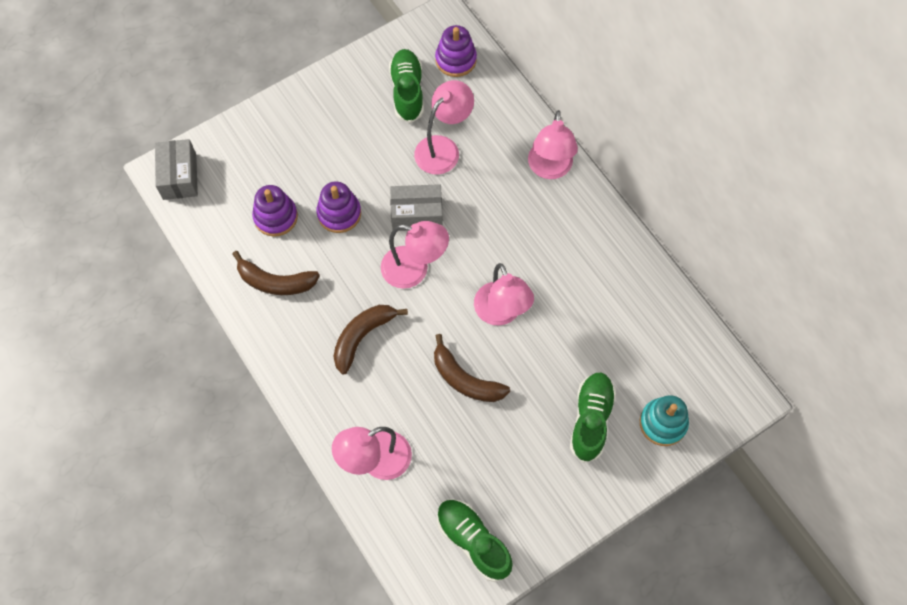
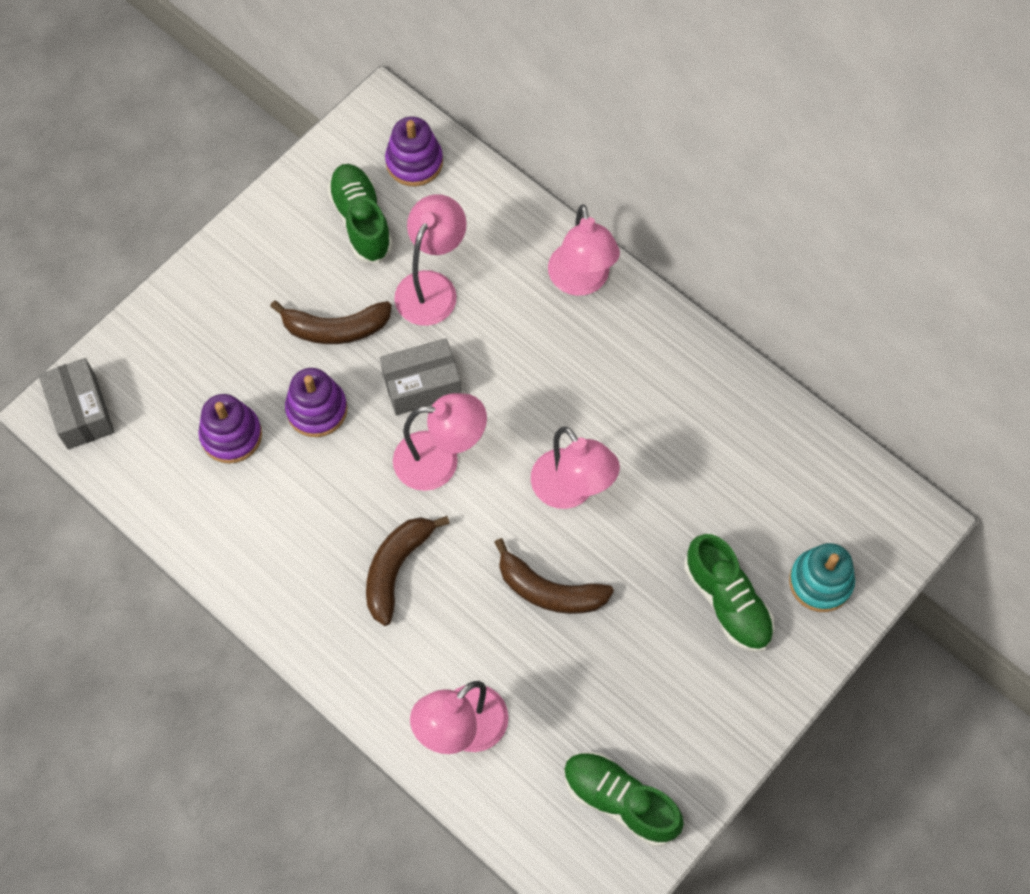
camera: 15 degrees left, 0 degrees up
(275, 282) = (257, 524): brown banana -> brown banana (335, 328)
(591, 420) = (727, 601): green shoe -> green shoe turned 150 degrees clockwise

